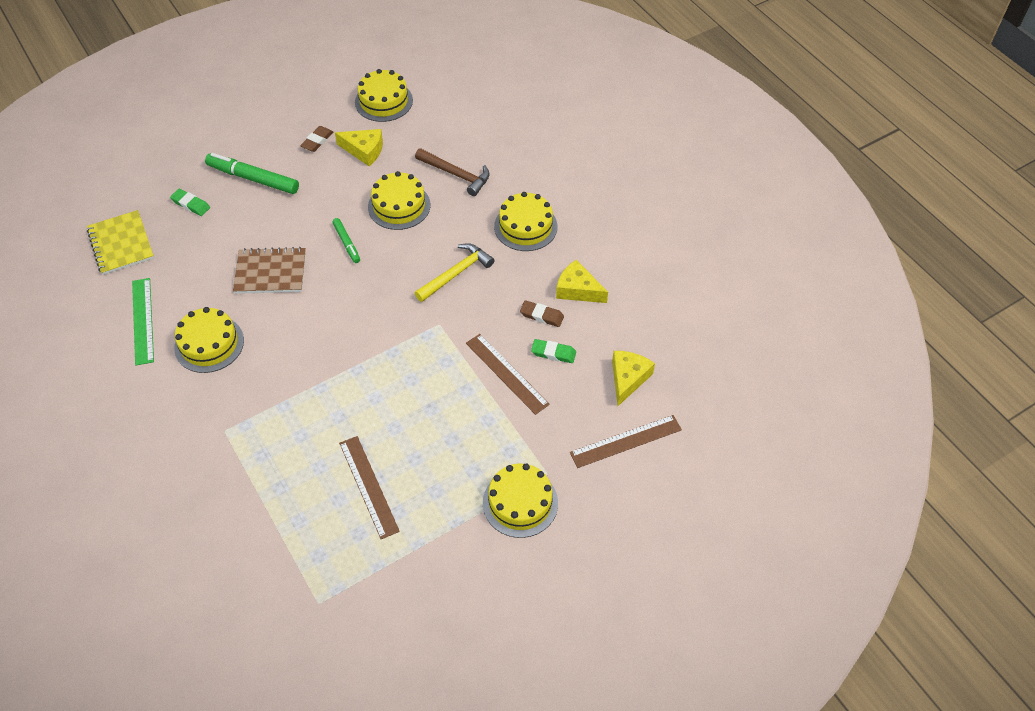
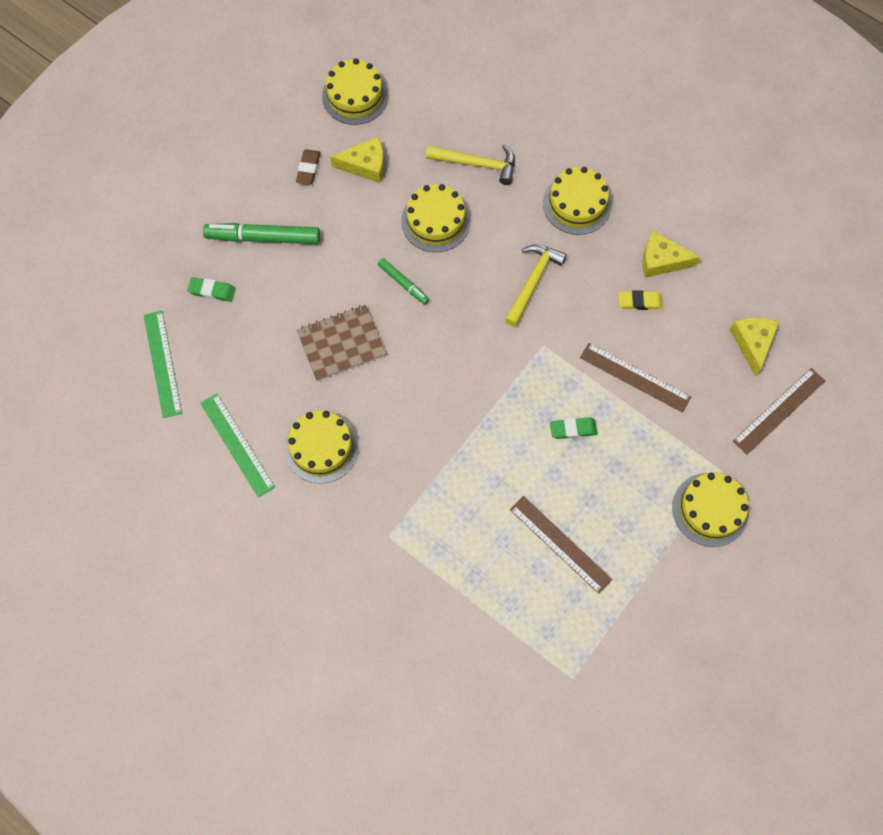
camera: 20 degrees left, 15 degrees up
(121, 244) = (162, 363): yellow notebook -> green ruler
(456, 175) = (477, 164): brown hammer -> yellow hammer
(541, 316) = (639, 302): brown eraser -> yellow eraser
(553, 353) = (669, 339): green eraser -> green eraser (573, 429)

